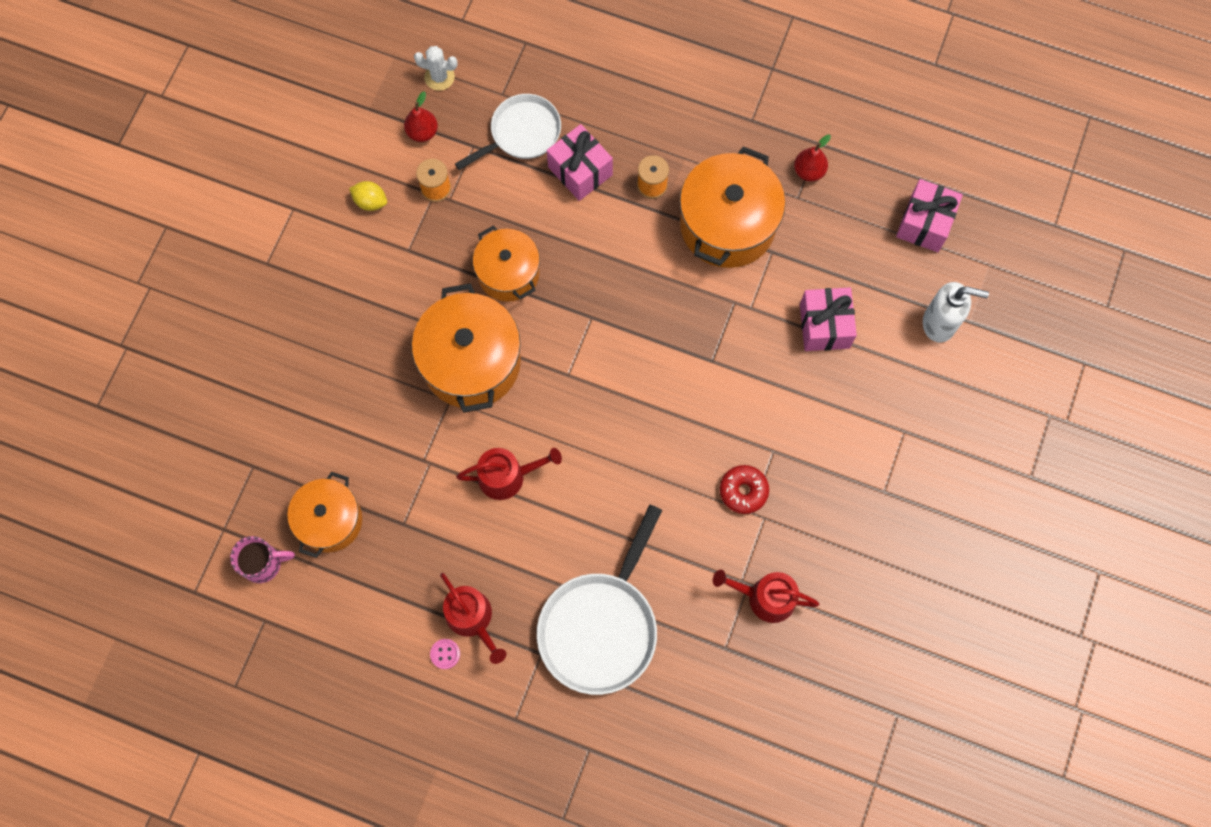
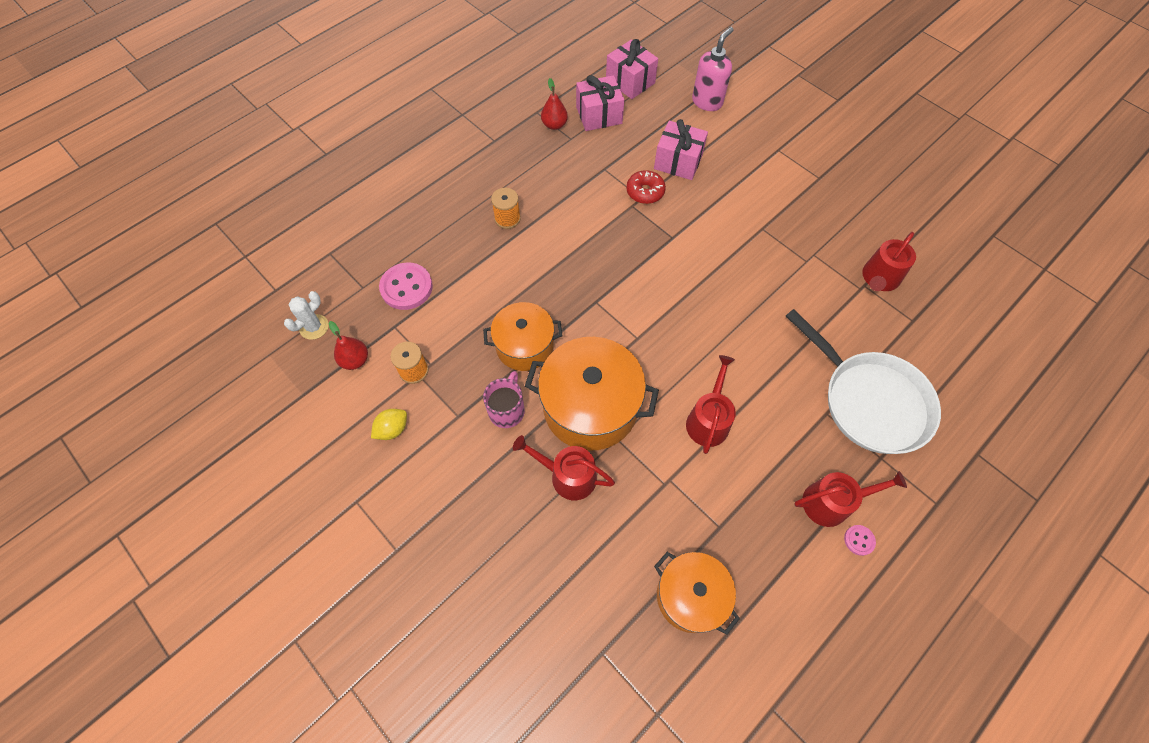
camera: 65 degrees left, 10 degrees down
(263, 563) = (710, 685): pink mug -> pink mug (507, 410)
(393, 372) = (568, 476): none -> red watering can
(521, 133) = (406, 287): white pan -> pink button
(580, 171) = (466, 260): pink gift -> pink gift (599, 115)
(727, 224) = (568, 186): orange pot -> none
(743, 491) = (787, 259): red donut -> red donut (645, 192)
(939, 323) = (707, 102): white soap dispenser -> pink soap dispenser

